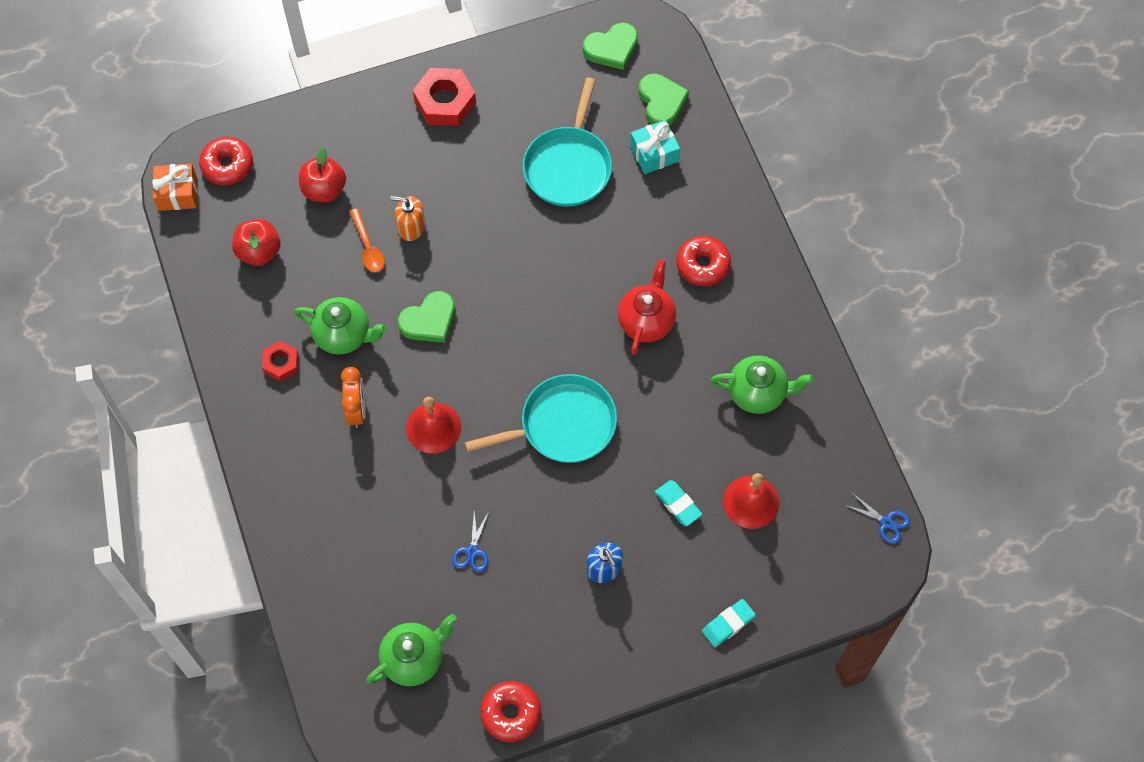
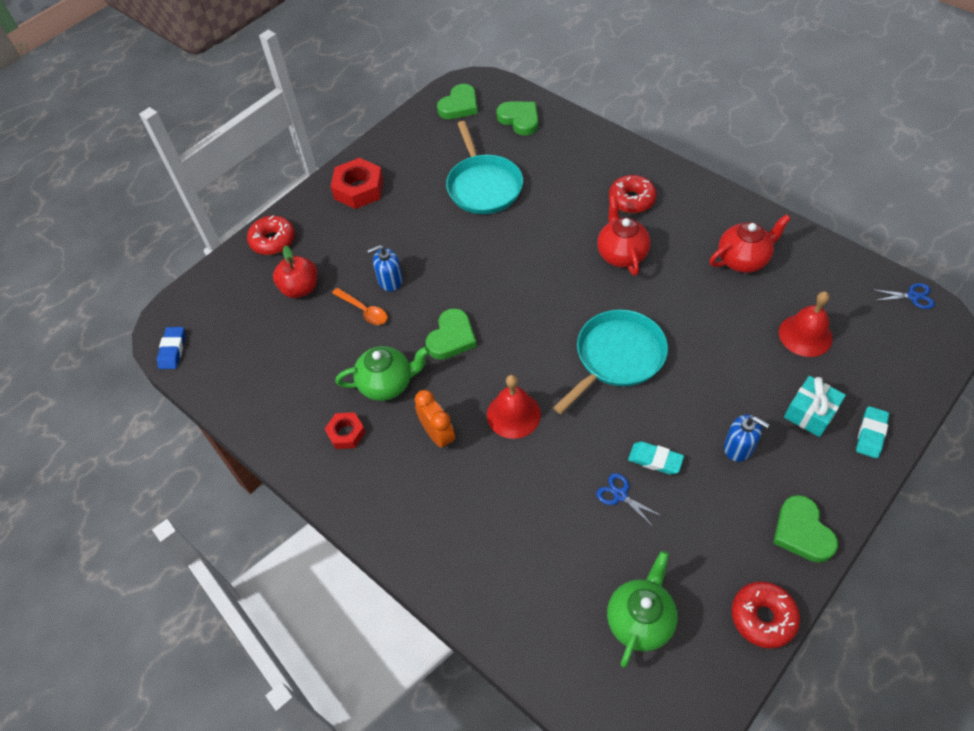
camera: 25 degrees left, 10 degrees down
(177, 193) = (173, 350): orange gift -> blue eraser
(227, 165) = (206, 310): red donut -> red donut (273, 240)
(259, 252) = (272, 358): red apple -> none
(411, 227) = (390, 280): orange soap dispenser -> blue soap dispenser
(472, 551) = (620, 495): blue scissors -> blue scissors turned 150 degrees clockwise
(598, 668) = (802, 532): none -> green heart
(654, 153) = (539, 150): turquoise gift -> turquoise gift (810, 413)
(678, 504) = (753, 367): turquoise eraser -> turquoise eraser (655, 460)
(758, 393) = (743, 260): green teapot -> red teapot

